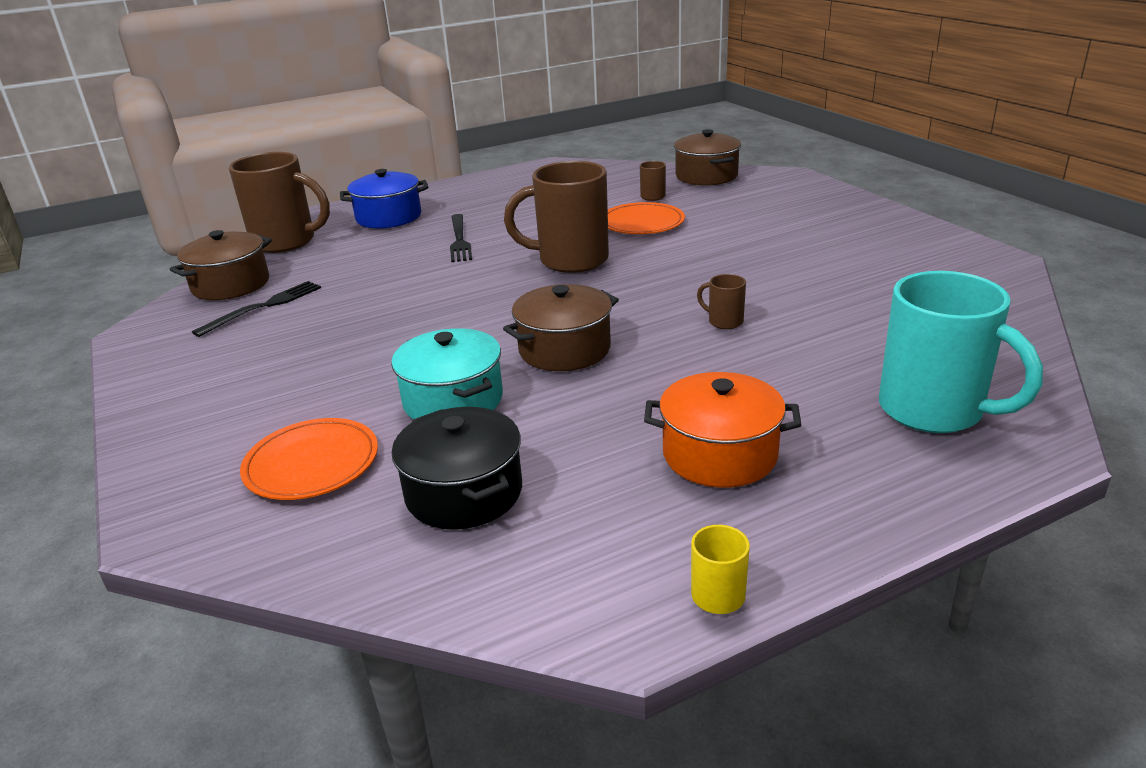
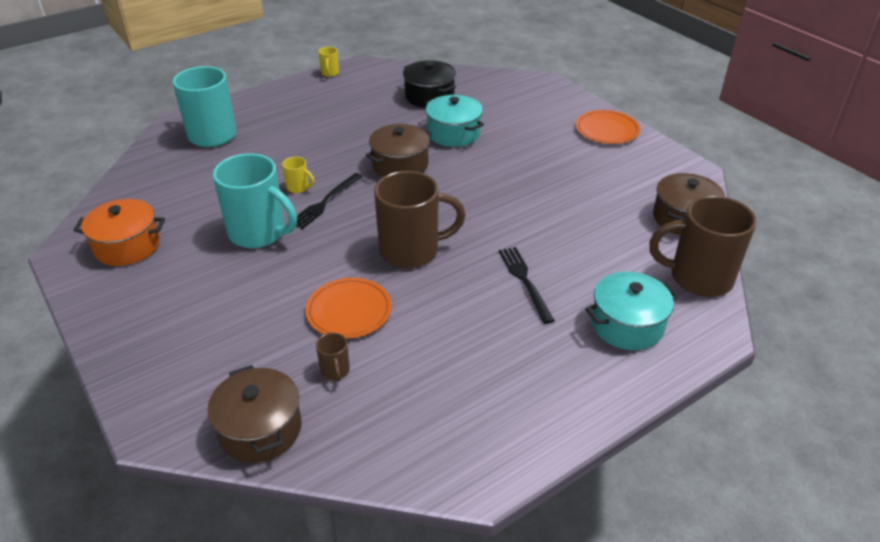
camera: 170 degrees right, 10 degrees up
(263, 307) = (630, 195): black fork -> black fork (325, 202)
(312, 463) = (504, 104): orange plate -> orange plate (607, 130)
(388, 217) = (627, 325): blue pot -> turquoise pot
(720, 454) = (319, 113): orange pot -> orange pot (127, 246)
(724, 321) = (299, 188): brown mug -> yellow mug
(760, 275) = (259, 233): none -> turquoise mug

